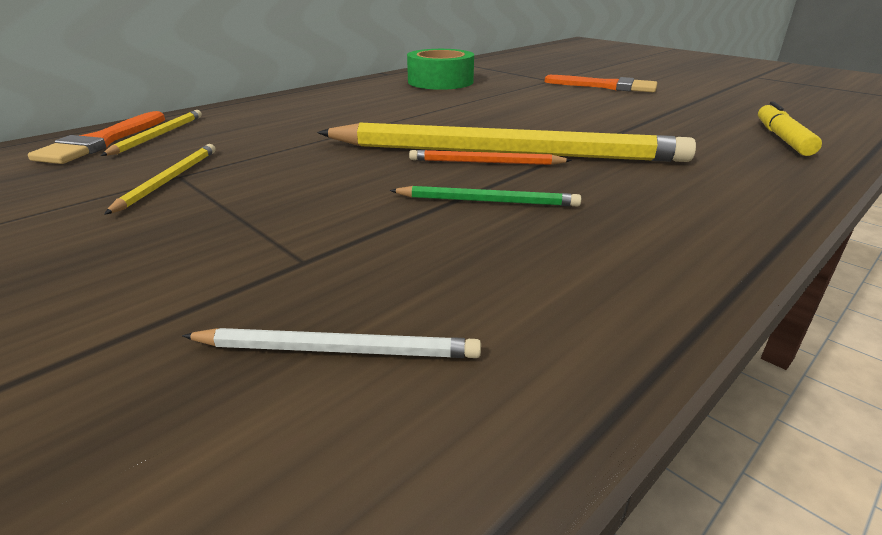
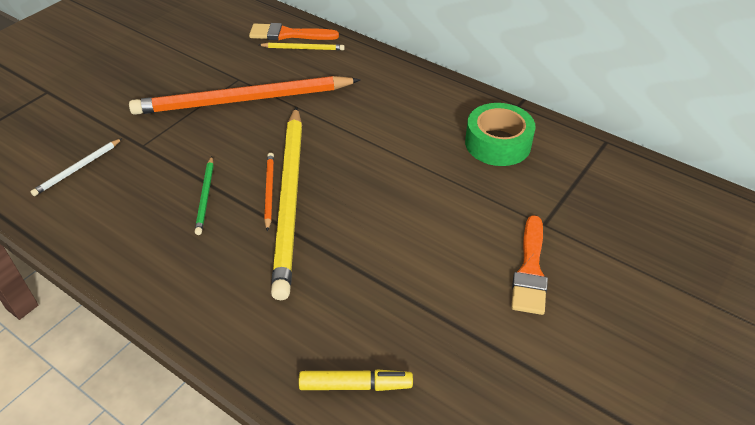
camera: 80 degrees right, 15 degrees up
(169, 180) = (231, 78): yellow pencil -> none
(247, 173) = (243, 100): none -> orange pencil
(337, 349) = (78, 169): white pencil -> white pencil turned 45 degrees clockwise

